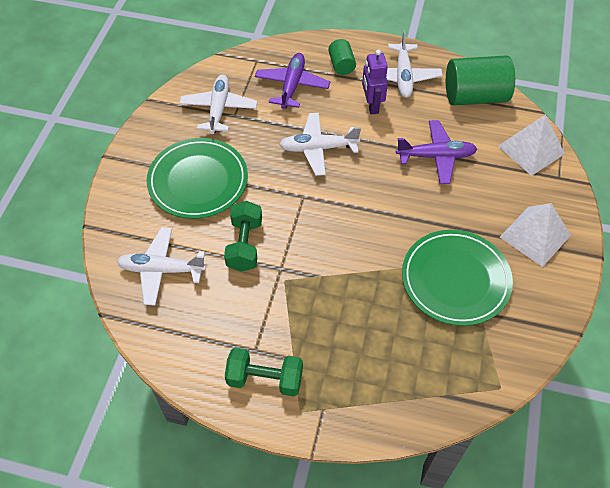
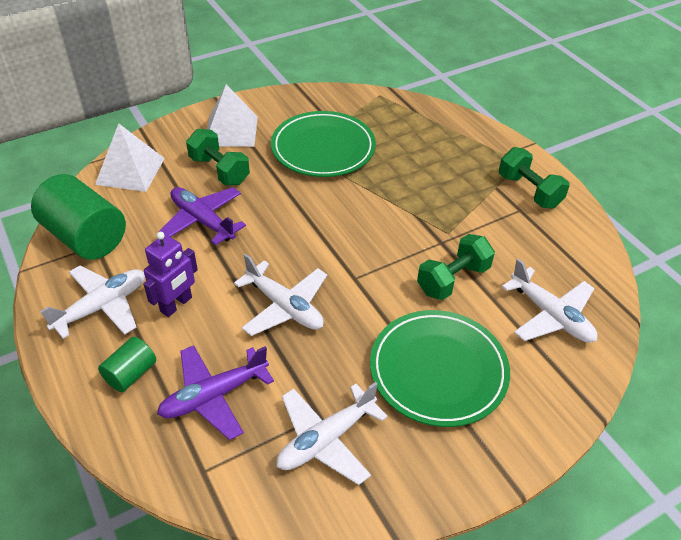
camera: 135 degrees left, 10 degrees down
(486, 197) = (219, 170): none -> green dumbbell

